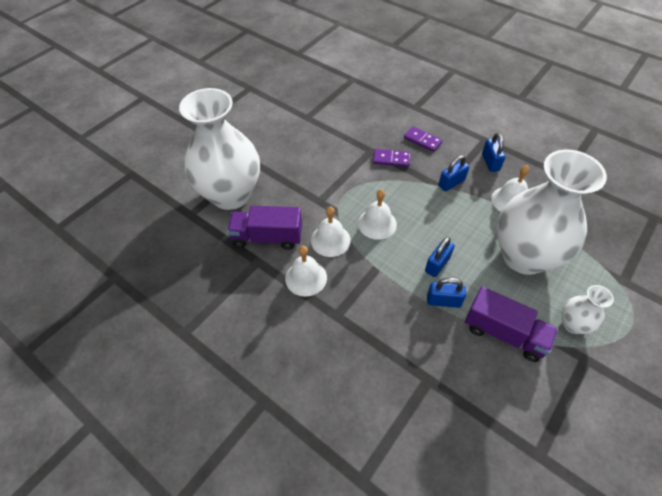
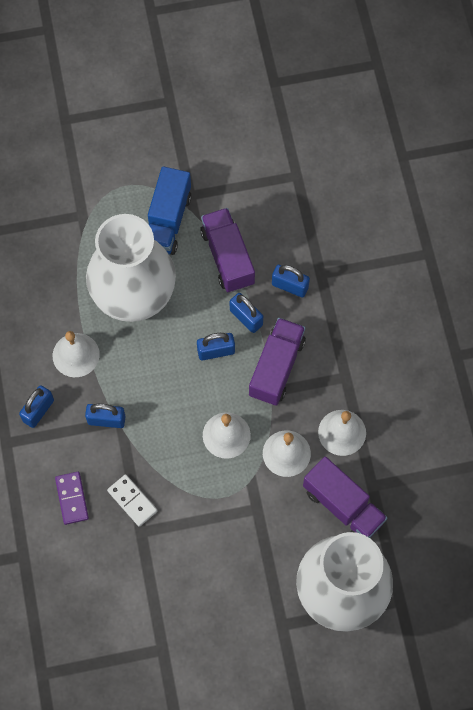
camera: 140 degrees left, 15 degrees up
(388, 285) = (276, 368): none -> purple truck
(391, 159) = (132, 501): purple domino -> white domino
(440, 349) = (290, 286): none -> blue padlock
(573, 324) = (167, 221): white vase -> blue truck

